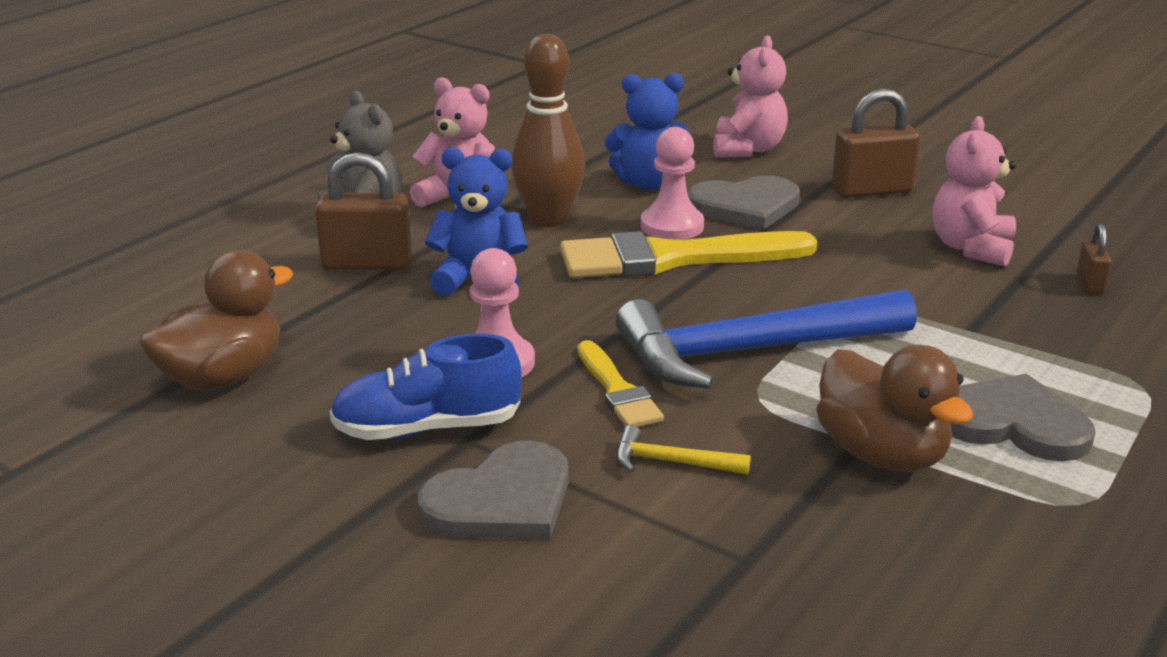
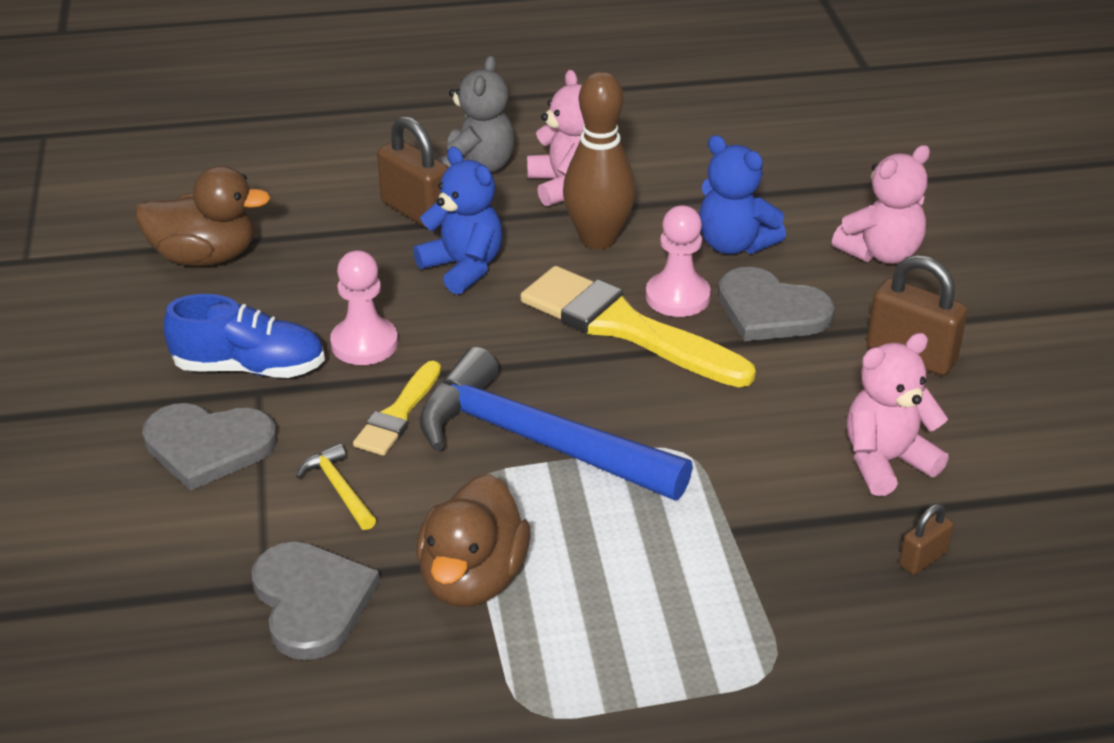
camera: 45 degrees right, 10 degrees up
(427, 428) = (249, 367): blue shoe -> blue shoe turned 150 degrees clockwise
(1013, 424) = (607, 624): grey heart -> grey heart (311, 601)

